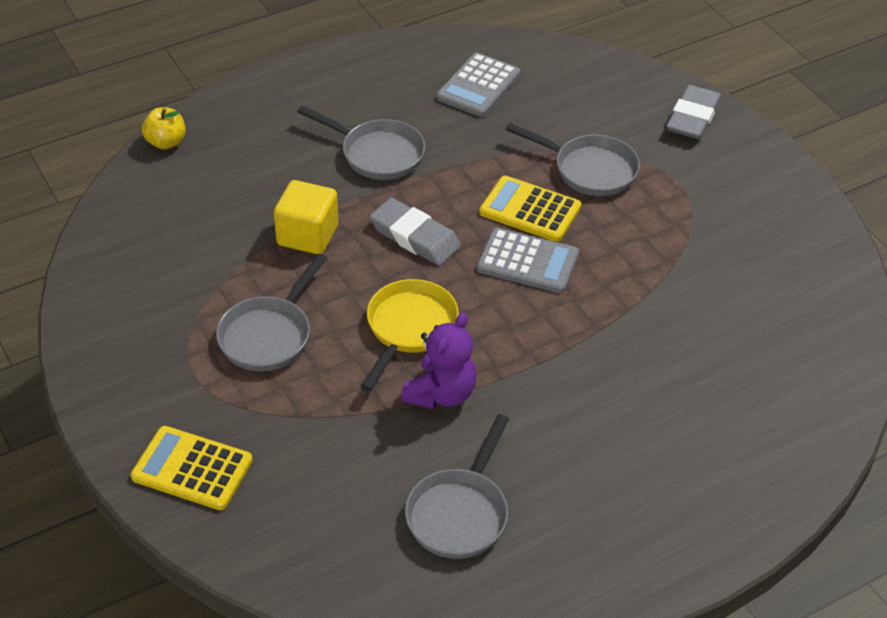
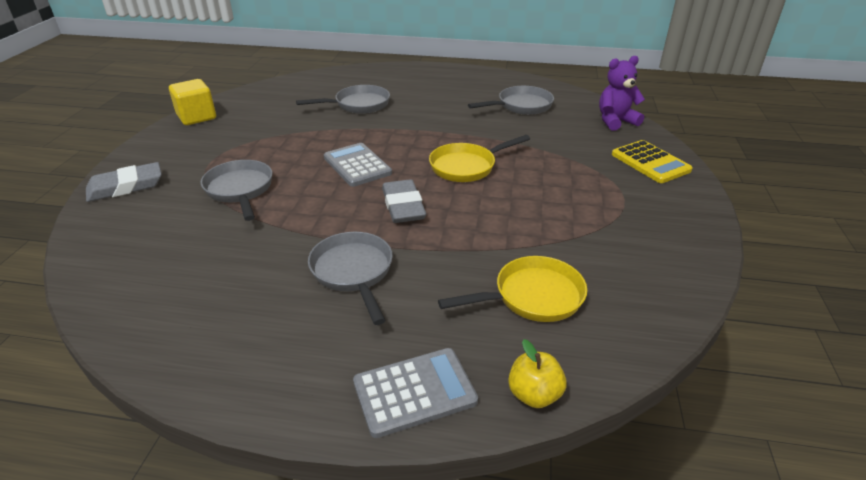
camera: 140 degrees left, 10 degrees down
(215, 208) = (532, 297): none -> yellow pan
(268, 335) = (558, 198): grey pan -> grey pan (358, 105)
(308, 235) = (475, 240): yellow cube -> yellow cube (196, 117)
(441, 393) = (482, 138): purple teddy bear -> purple teddy bear (615, 121)
(478, 86) = (195, 285): grey calculator -> grey calculator (414, 392)
(530, 210) = (312, 187): yellow calculator -> none

